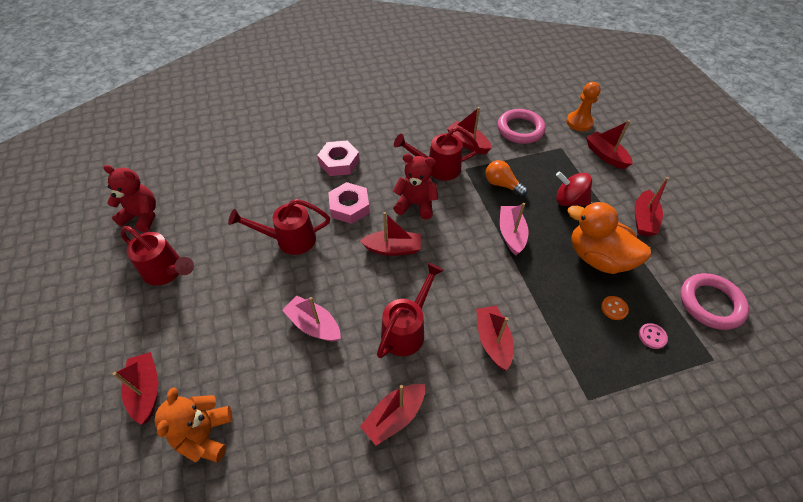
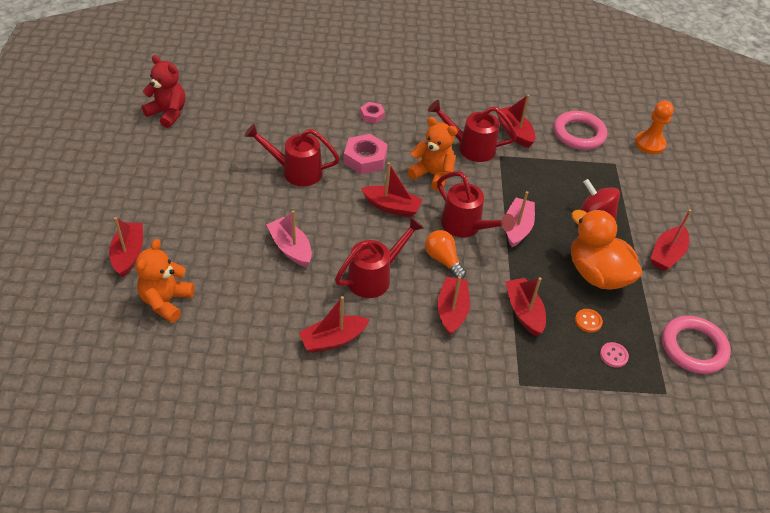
camera: 15 degrees right, 5 degrees down
(167, 271) = (175, 166): red watering can -> red watering can (466, 226)
(339, 162) = (372, 115): pink nut -> pink nut, size x0.58
(416, 204) = (432, 174): red teddy bear -> orange teddy bear
(502, 184) = (531, 181): orange light bulb -> orange light bulb (443, 260)
(605, 155) = (661, 184): red boat -> red boat (524, 312)

